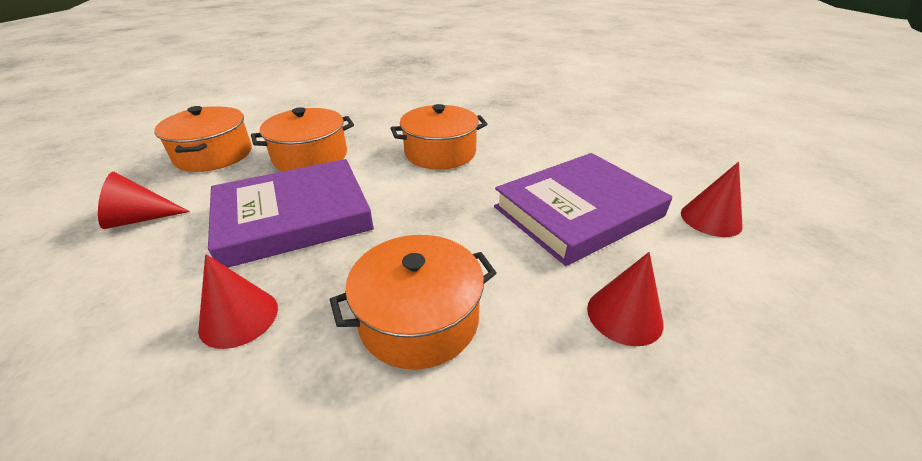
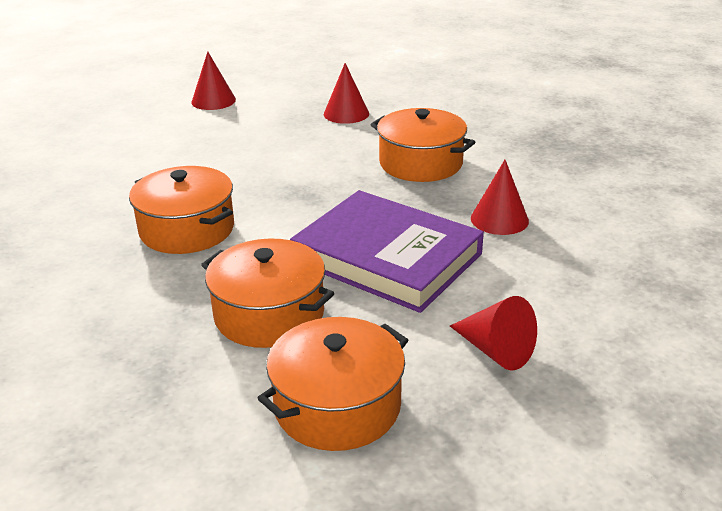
camera: 120 degrees left, 5 degrees down
(578, 211) = (246, 141): purple book -> none

